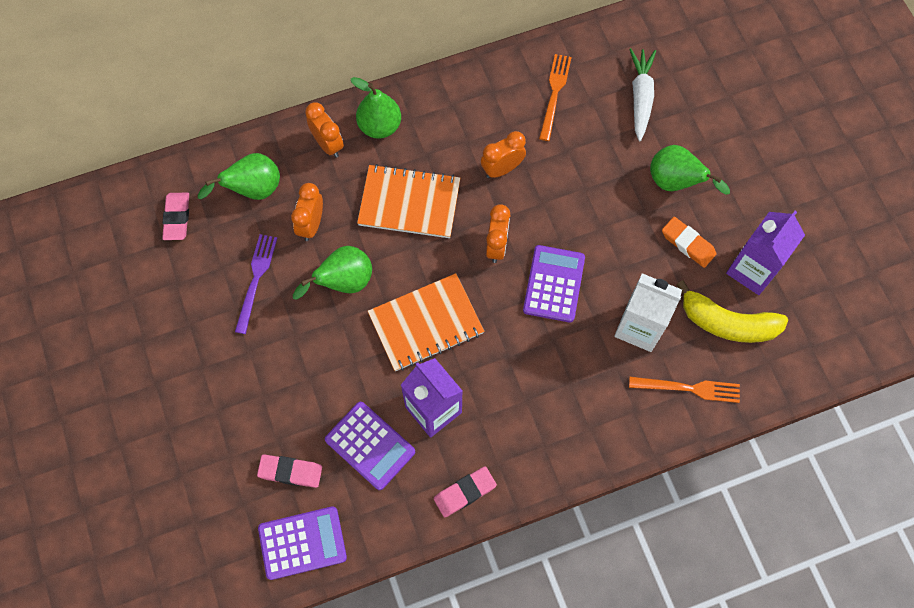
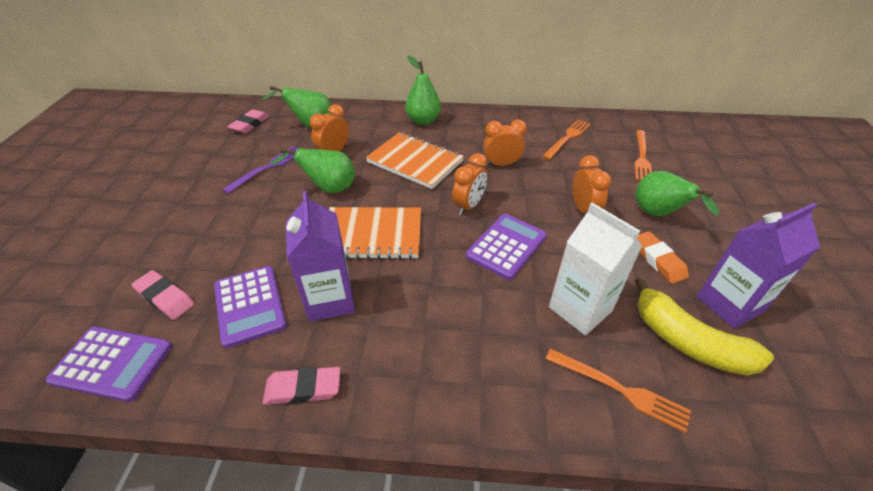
camera: 25 degrees right, 25 degrees down
(328, 144) = (380, 119): orange clock -> orange clock (583, 209)
(640, 97) = (641, 157): white carrot -> orange fork

